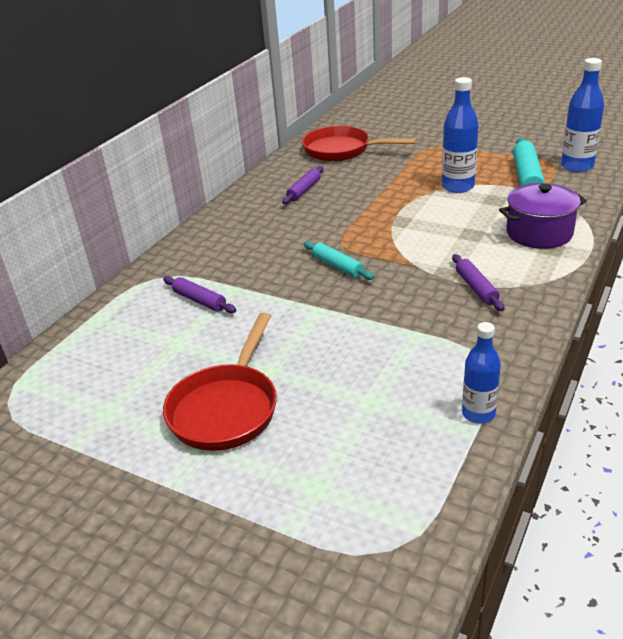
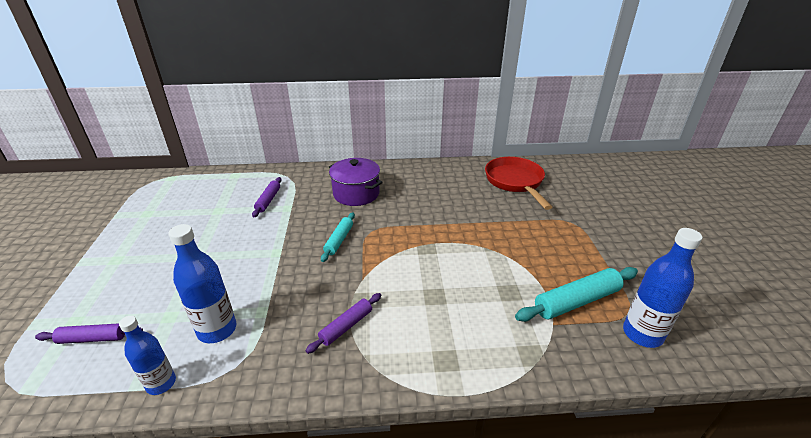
camera: 55 degrees right, 0 degrees up
(226, 408) = (155, 254): red pan -> none
(304, 190) = (436, 188): purple rolling pin -> purple rolling pin (93, 338)
(457, 187) = (513, 261): blue bottle -> blue bottle (217, 330)
(539, 233) = (470, 342): purple pot -> purple pot (356, 194)

